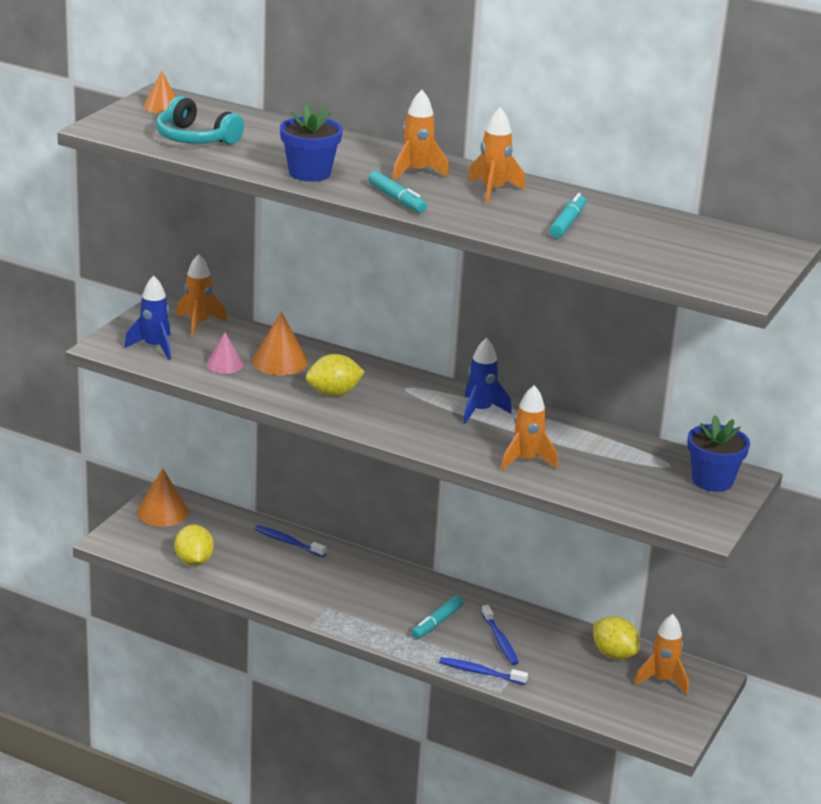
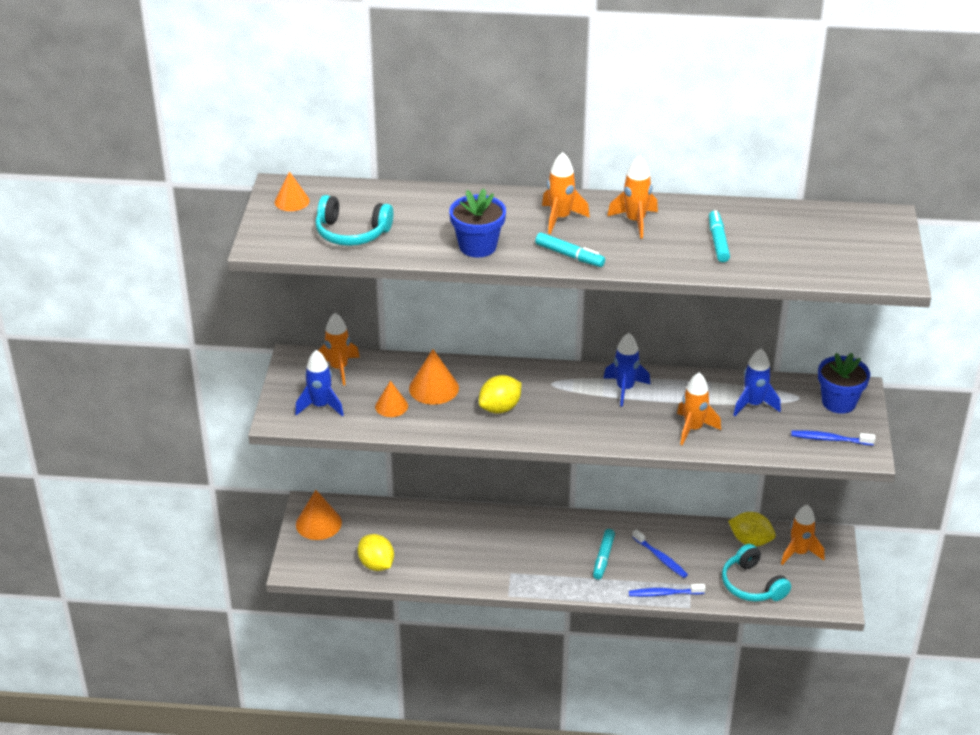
camera: 20 degrees left, 10 degrees up
(224, 364) = (391, 406): pink cone -> orange cone
(288, 542) = (439, 519): blue toothbrush -> blue toothbrush (830, 439)
(586, 693) = (752, 585): none -> turquoise headphones
(612, 458) = (753, 404): none -> blue rocket

